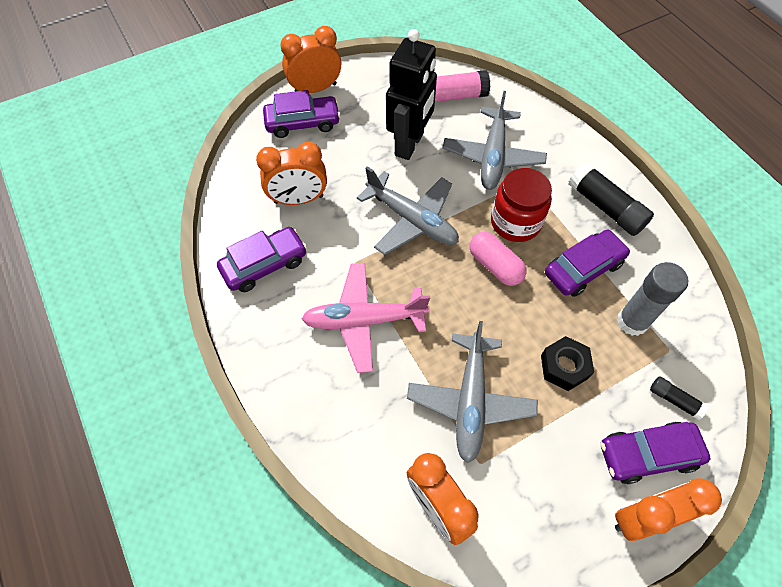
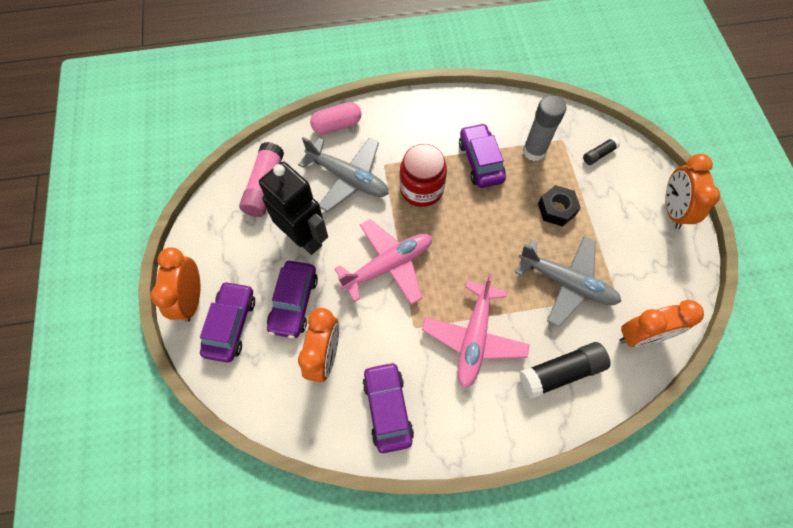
camera: 70 degrees left, 5 degrees up
(412, 220) = (388, 265): grey plane -> pink plane
(495, 266) = (456, 220): pink capsule -> pink capsule (337, 125)
(606, 207) = (432, 122): black glue stick -> black glue stick (561, 372)
(647, 454) = (632, 188): purple car -> purple car (294, 302)

